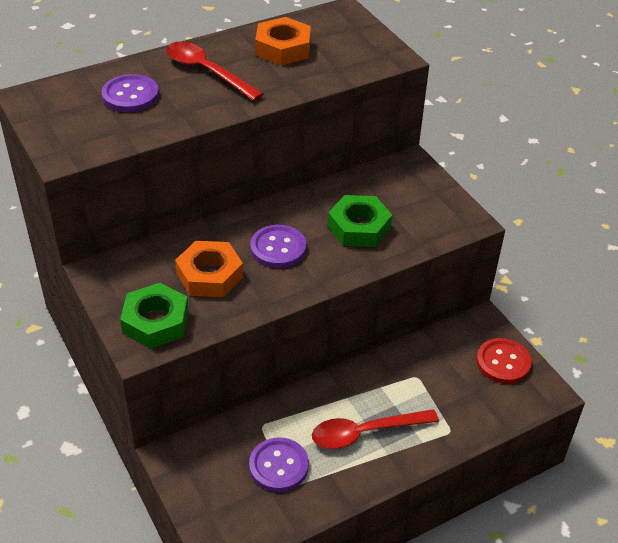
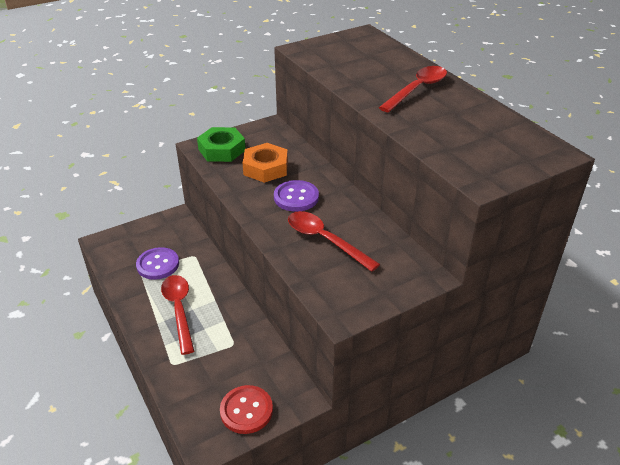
camera: 90 degrees right, 5 degrees down
(130, 95) = (375, 64): purple button -> none
(283, 48) = (469, 121): orange nut -> none
(359, 227) = (325, 240): green nut -> red spoon

